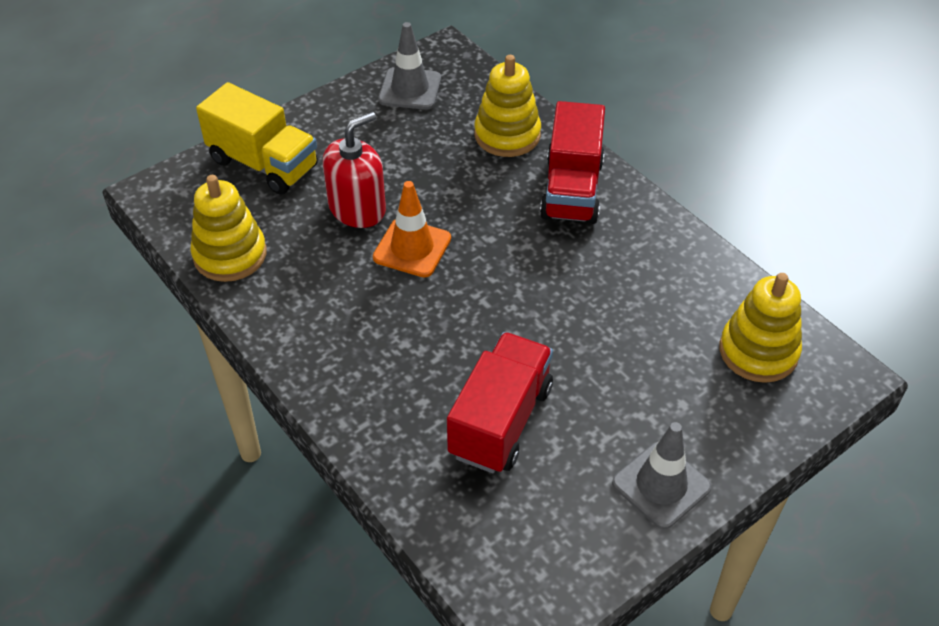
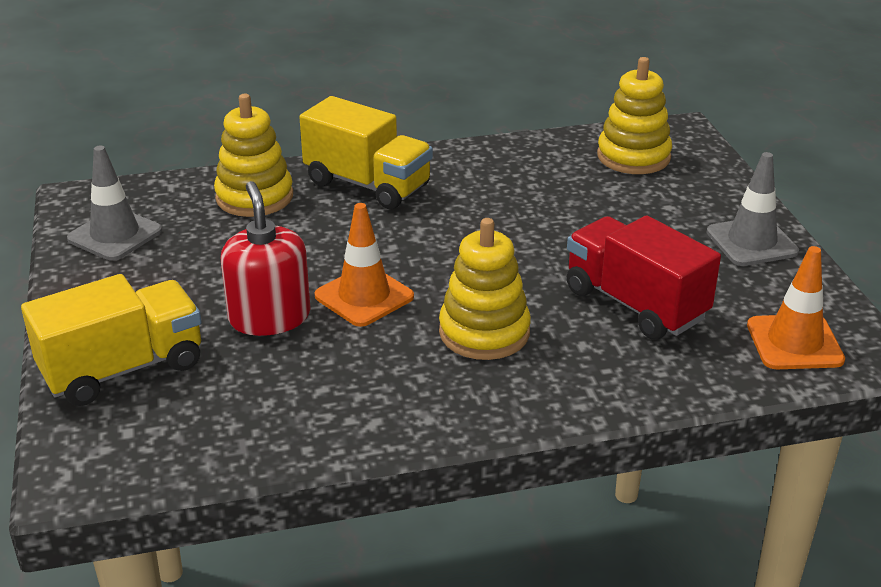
camera: 65 degrees left, 15 degrees down
(230, 255) = (257, 432): yellow stacking toy -> yellow stacking toy (484, 332)
(507, 554) = (794, 343): none -> orange traffic cone
(572, 189) = (367, 184): red truck -> yellow truck

